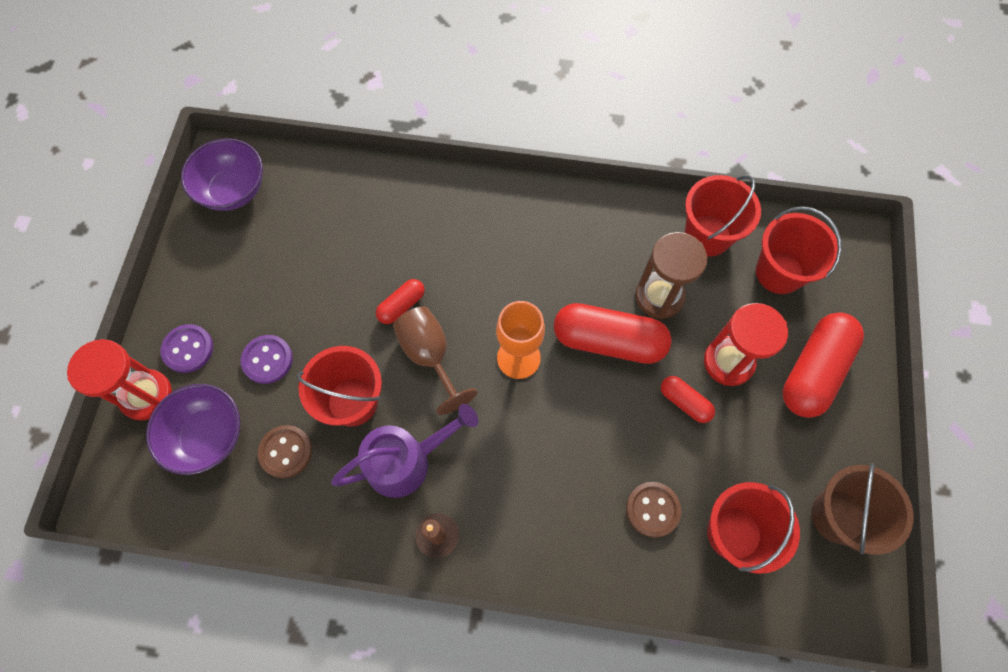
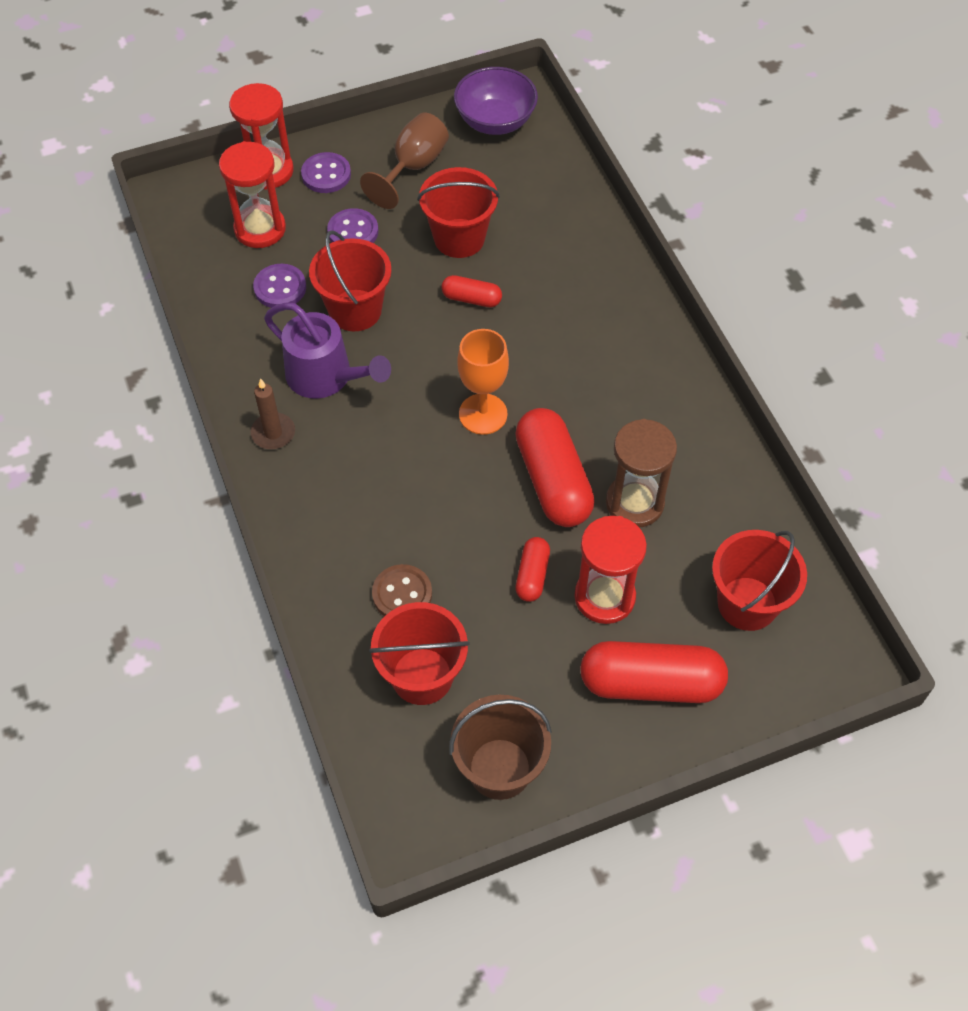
camera: 60 degrees right, 10 degrees down
(207, 436) = (260, 229): purple bowl -> red hourglass
(286, 452) = (280, 288): brown button -> purple button
(430, 356) = (437, 345): brown goblet -> brown goblet (413, 167)
(707, 235) = (740, 517): red bucket -> red bucket (459, 238)

